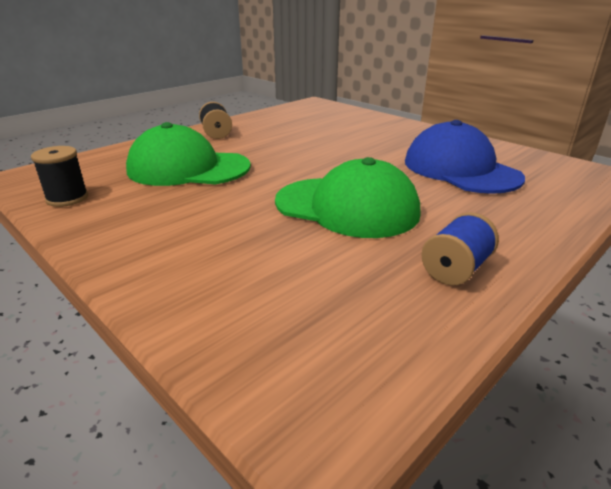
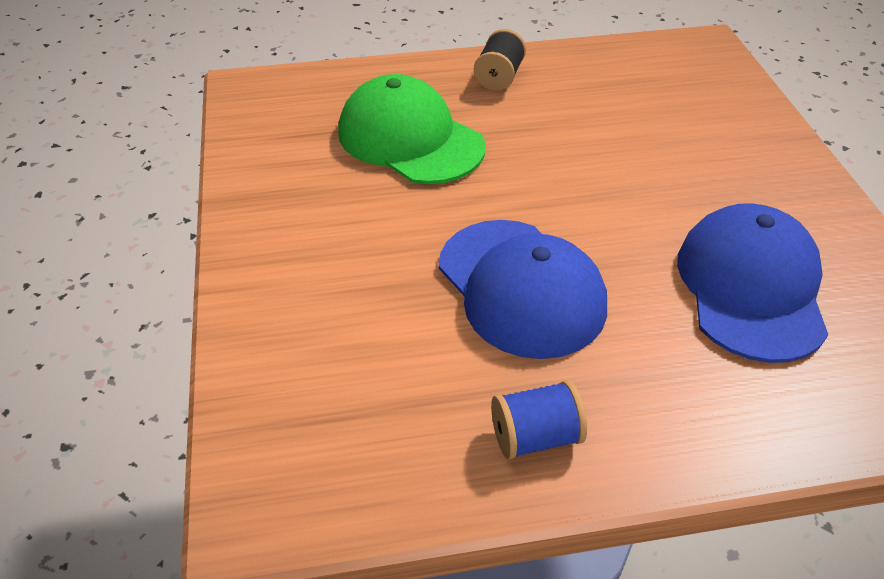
camera: 35 degrees right, 15 degrees up
(67, 198) = (261, 143): black spool -> none
(347, 207) = (521, 287): green cap -> blue cap

